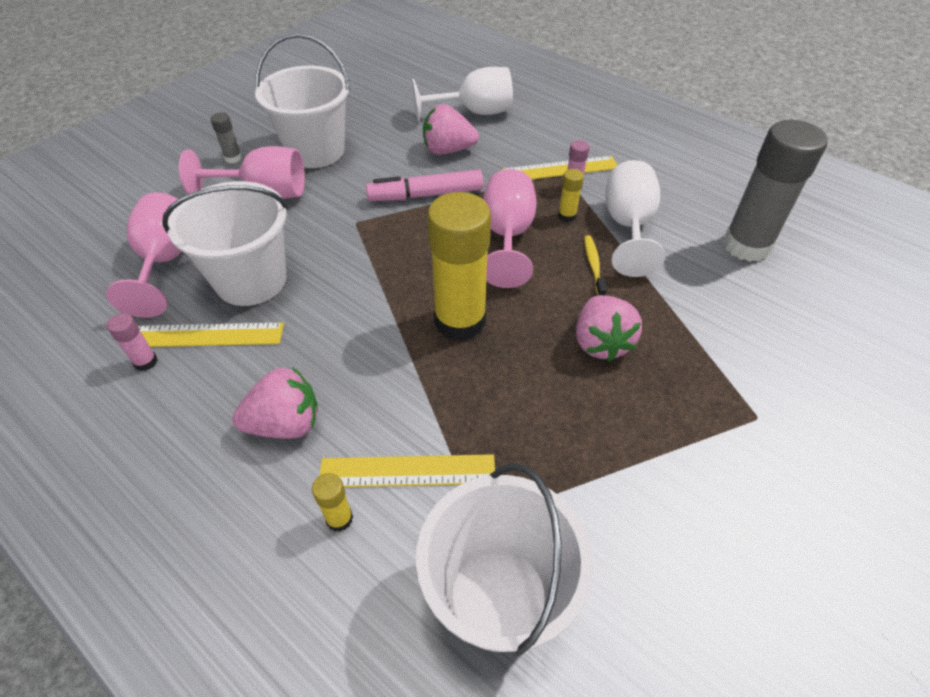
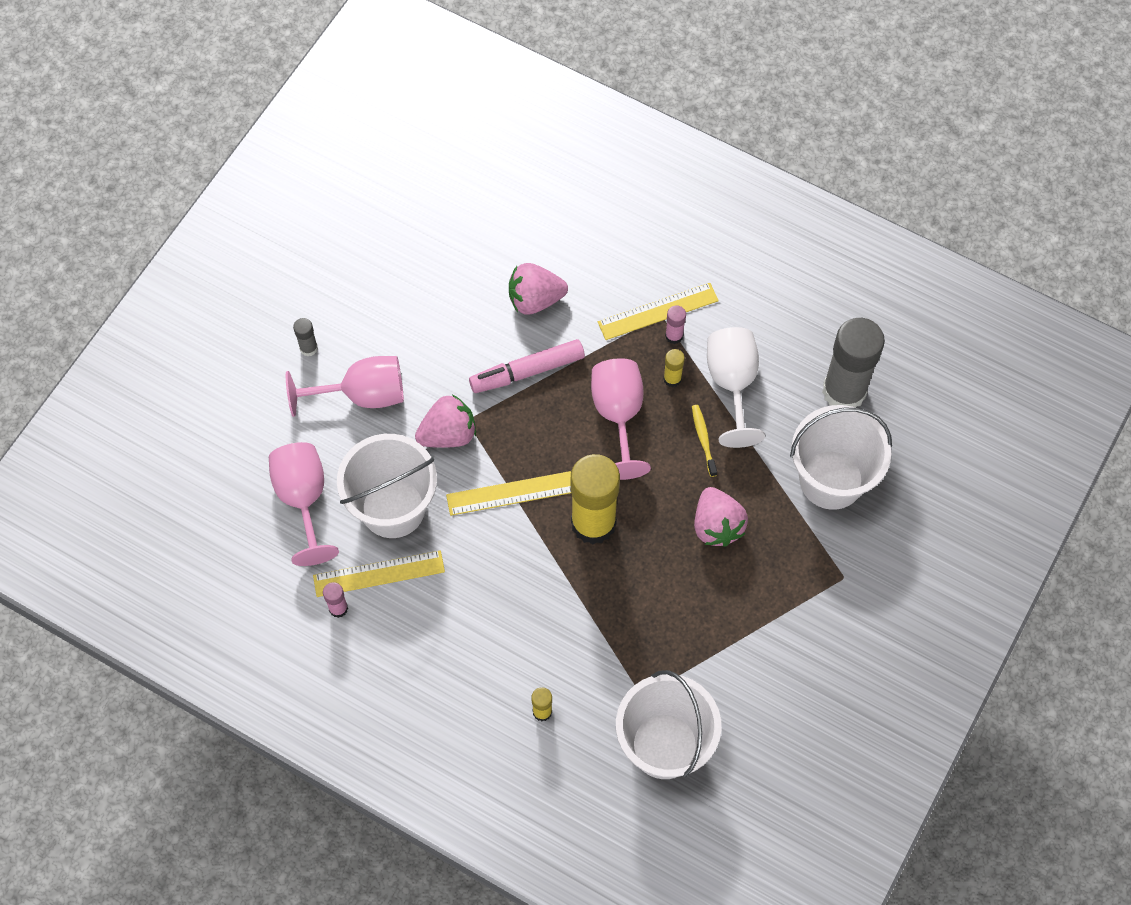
camera: 10 degrees left, 15 degrees up
(285, 424) = (476, 645): pink strawberry -> pink strawberry (448, 434)
(315, 151) = (393, 323): white bucket -> white bucket (831, 480)
(407, 471) = (582, 667): yellow ruler -> yellow ruler (510, 493)
(474, 112) = (551, 231): white goblet -> none

